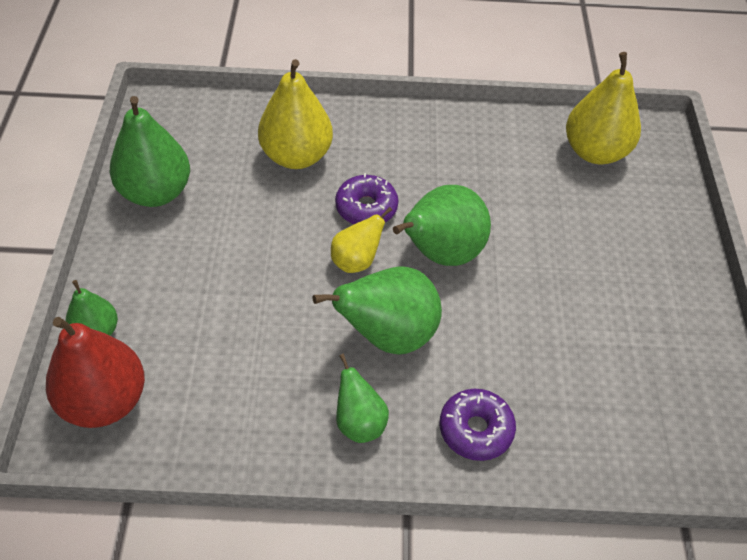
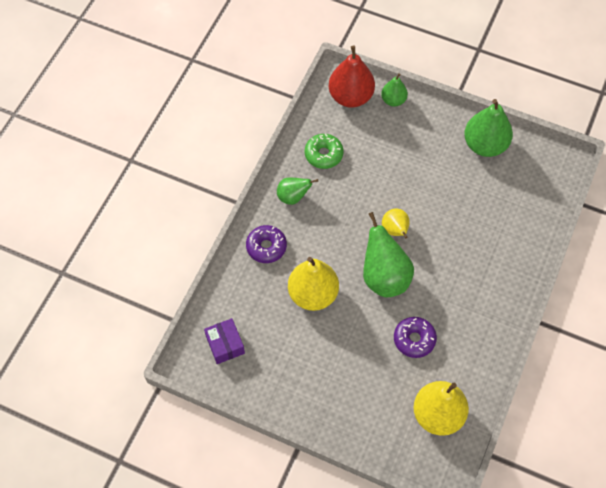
camera: 115 degrees right, 10 degrees up
(251, 404) = (323, 154): none -> green donut
(296, 156) = (492, 226): yellow pear -> yellow pear (313, 294)
(366, 208) = (435, 250): purple donut -> purple donut (414, 339)
(388, 335) = (338, 228): green pear -> none
(676, 426) = (225, 344): none -> purple box

